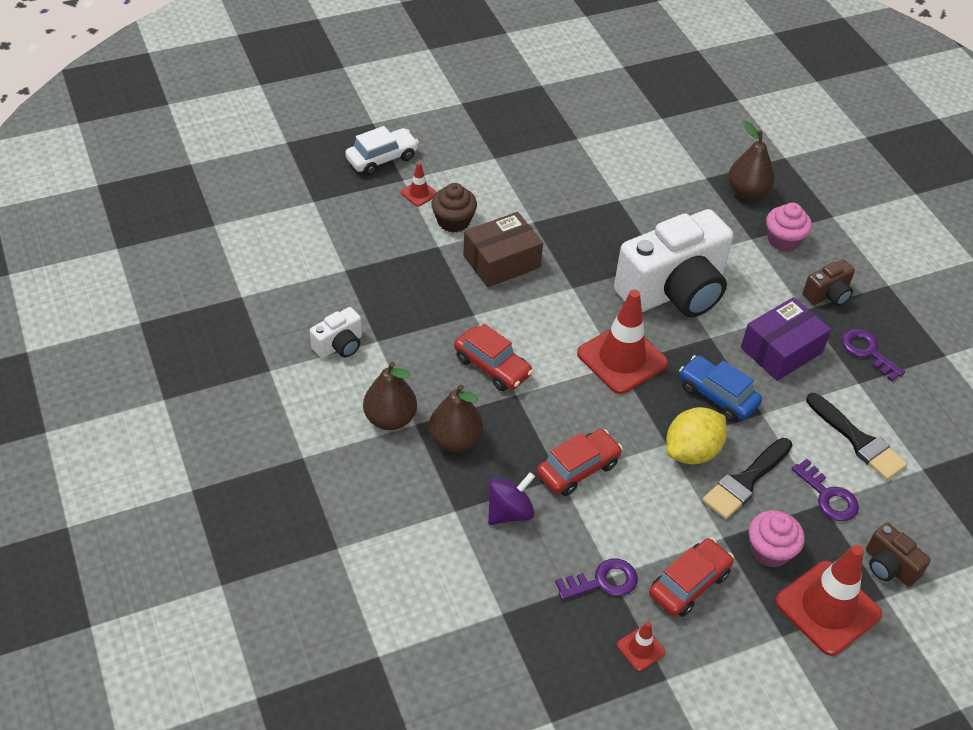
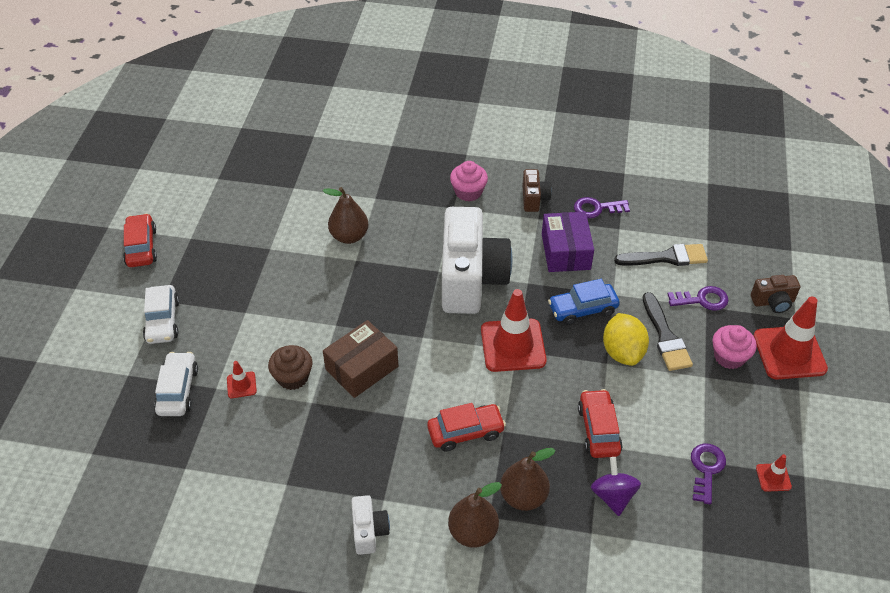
camera: 55 degrees left, 0 degrees up
(441, 114) = (163, 321): none -> white car
(501, 261) = (362, 368): brown box -> brown box turned 45 degrees clockwise
(689, 584) = (733, 418): red car -> red car (141, 247)
(747, 192) = (408, 184): brown pear -> brown pear (349, 236)

